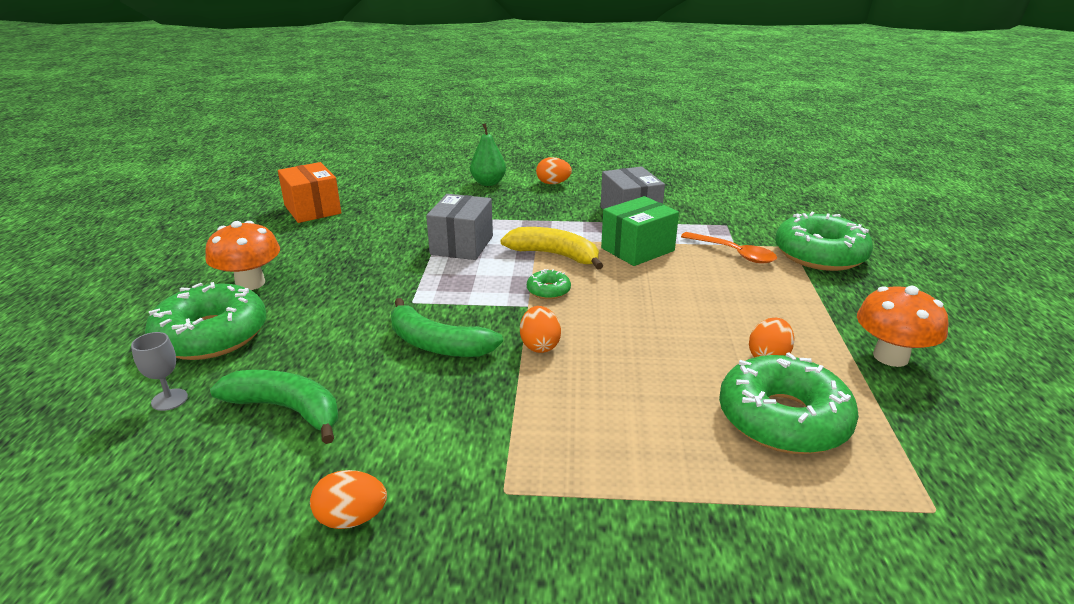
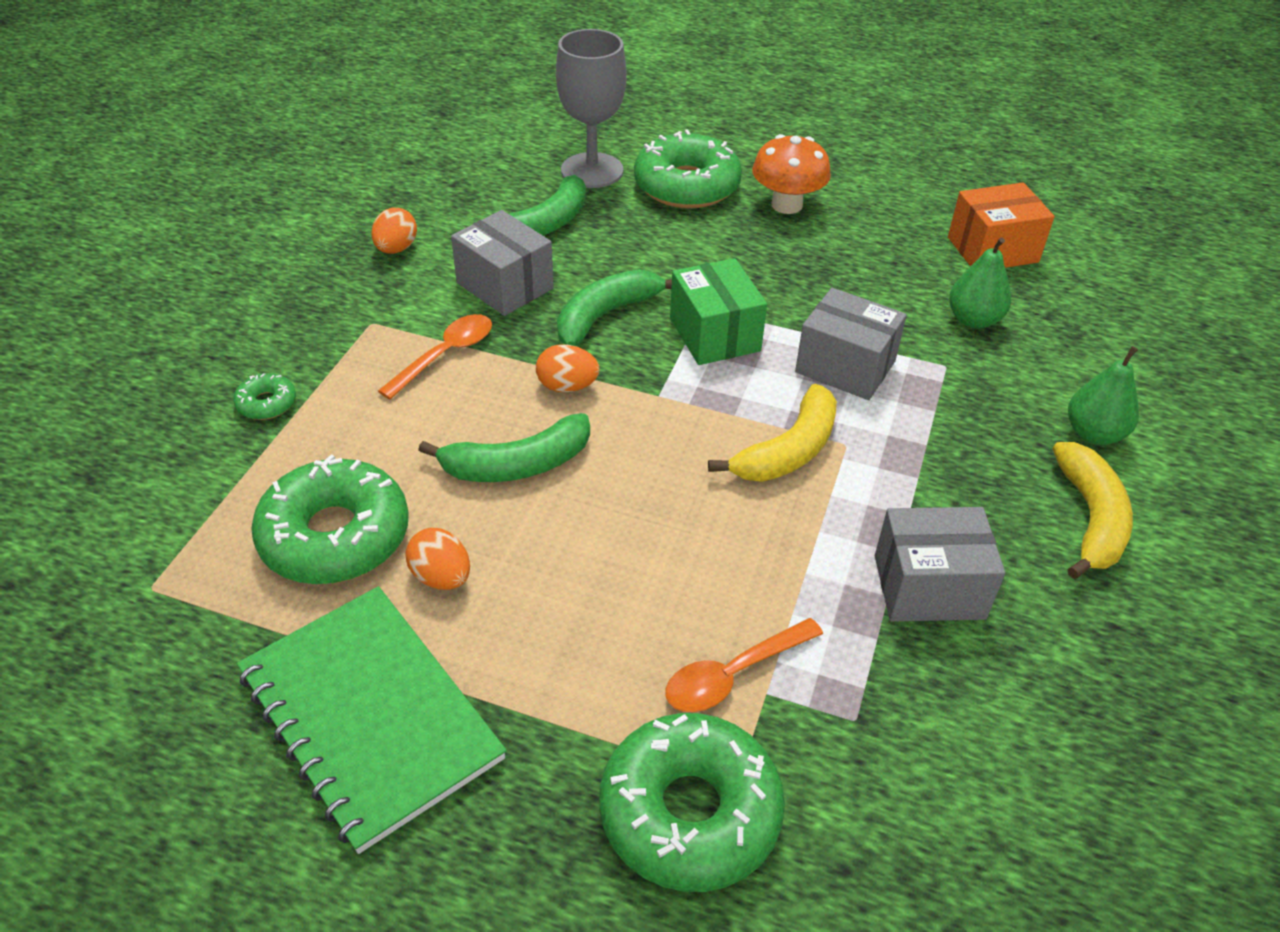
camera: 105 degrees right, 15 degrees up
(169, 400) = (592, 170): grey goblet -> grey goblet, size x2.22
(395, 212) = (973, 320): none -> green pear
(408, 411) = (505, 286): none -> grey box
(533, 421) = (445, 355): none -> orange spoon
(548, 290) = (687, 421): green donut -> green donut (267, 403)
(553, 183) = (1090, 518): orange egg -> yellow banana
(637, 249) = (782, 550): green box -> green box (714, 334)
(640, 350) = (517, 464): none -> green banana
(890, 357) = (370, 715): orange mushroom -> green notebook

